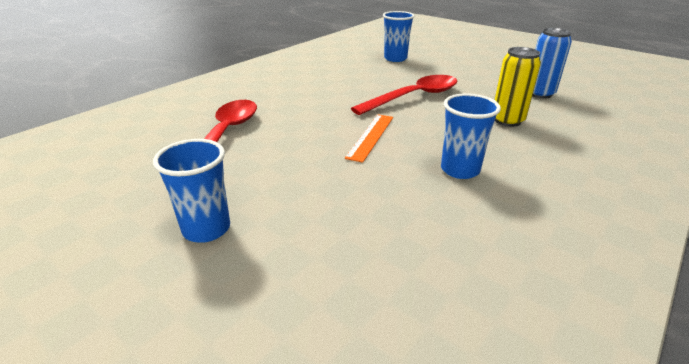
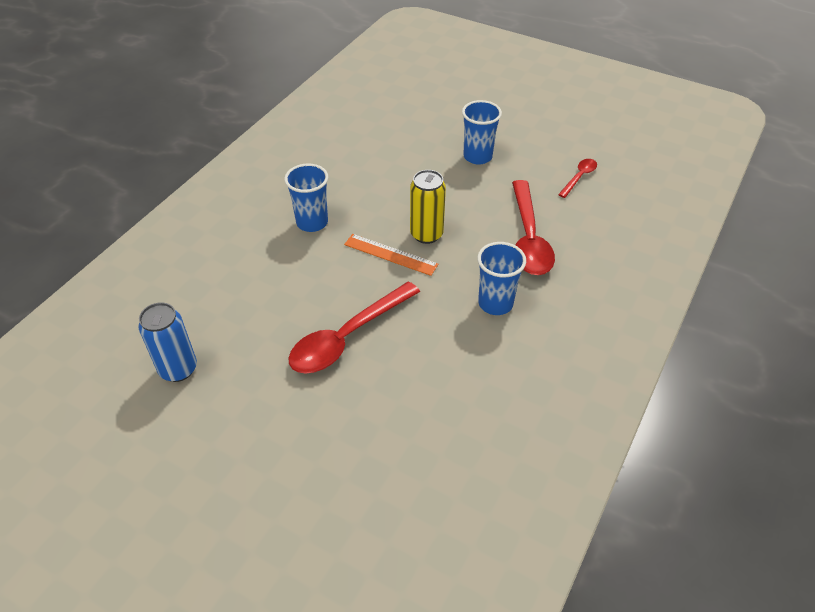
camera: 170 degrees right, 15 degrees up
(99, 184) = (579, 177): none -> red spoon
(371, 136) = (390, 254): orange ruler -> orange ruler turned 75 degrees counterclockwise
(395, 58) = (379, 473): blue cup -> blue cup (495, 303)
(507, 120) = (246, 299): yellow can -> yellow can (426, 234)

